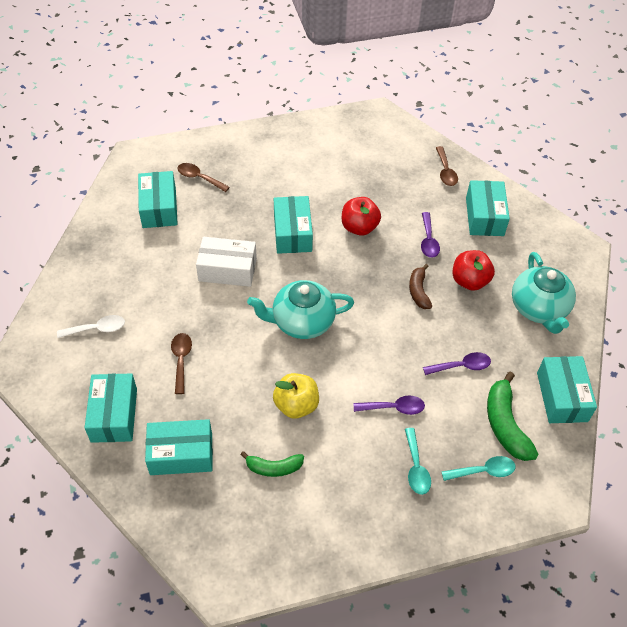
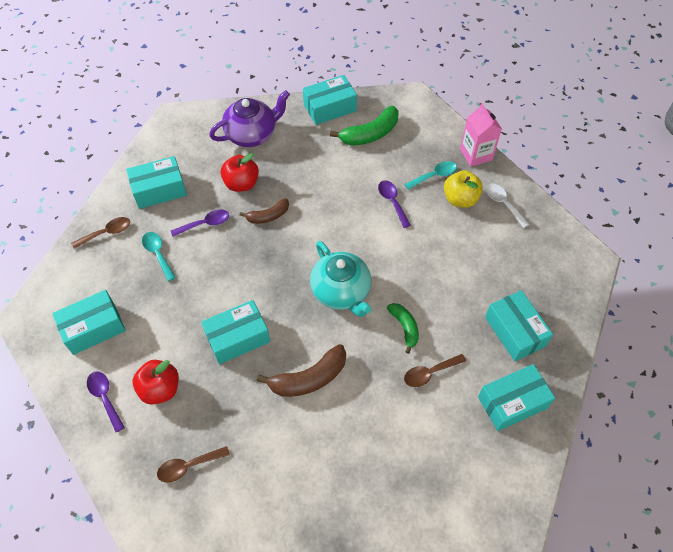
camera: 110 degrees left, 5 degrees up
(96, 329) = (435, 469): white spoon -> white spoon (503, 204)
(159, 208) = (251, 489): turquoise box -> turquoise box (93, 328)
(199, 178) = (188, 466): brown spoon -> brown spoon turned 60 degrees clockwise
(227, 270) = (309, 378): white box -> brown banana
(274, 468) = (487, 262): green banana -> green banana (404, 327)
(296, 405) = (425, 266): yellow apple -> yellow apple (460, 199)
(359, 227) = (208, 283): red apple -> red apple (160, 389)
(433, 532) = (476, 154): none -> pink carton
(461, 366) = (332, 170): purple spoon -> purple spoon (105, 398)
(483, 471) = (415, 138): turquoise spoon -> turquoise spoon (158, 254)
(539, 308) = (252, 134): turquoise teapot -> purple teapot

